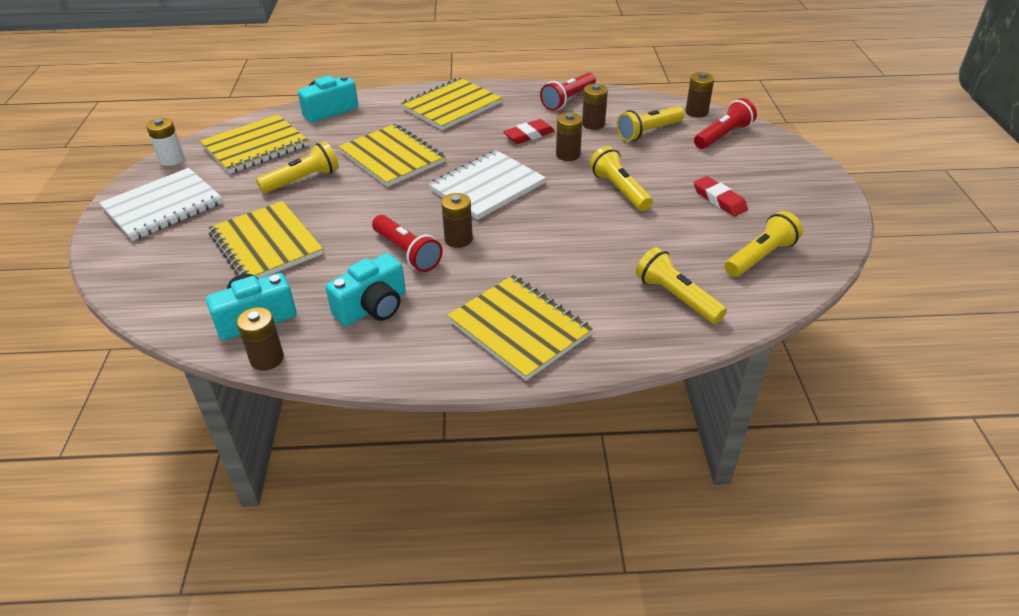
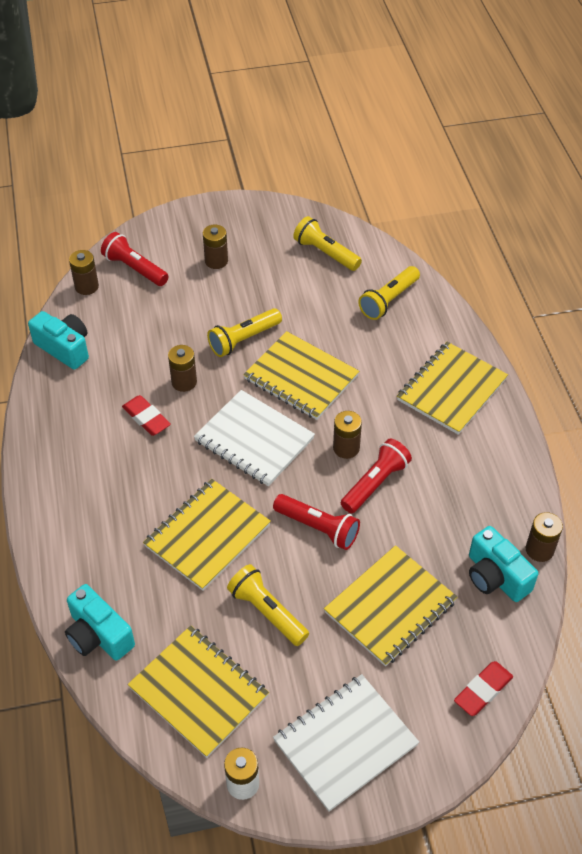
camera: 100 degrees left, 10 degrees up
(163, 206) = (345, 743): white notebook -> white notebook turned 75 degrees counterclockwise
(373, 307) = (456, 491): turquoise camera -> turquoise camera (64, 348)
(451, 106) = (81, 501): yellow notebook -> yellow notebook (301, 377)
(568, 100) = (62, 392): red flashlight -> red flashlight (318, 528)
(593, 124) = (118, 366): brown battery -> brown battery (216, 261)
(648, 132) = (132, 322): yellow flashlight -> none
(719, 200) = (248, 274): red eraser -> red eraser (483, 690)

